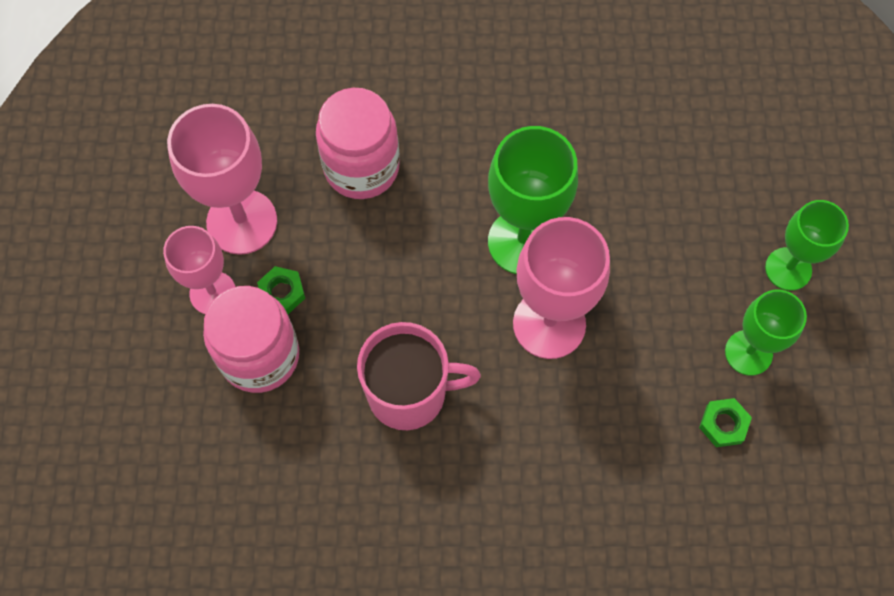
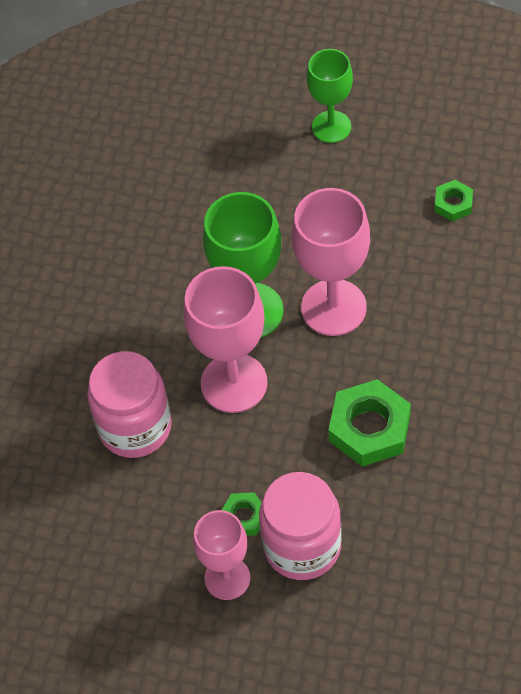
camera: 70 degrees left, 10 degrees down
(242, 222) = (160, 541): pink goblet -> pink goblet (234, 383)
(409, 393) = (369, 428): pink mug -> green nut
(748, 352) = (396, 172): green goblet -> none

